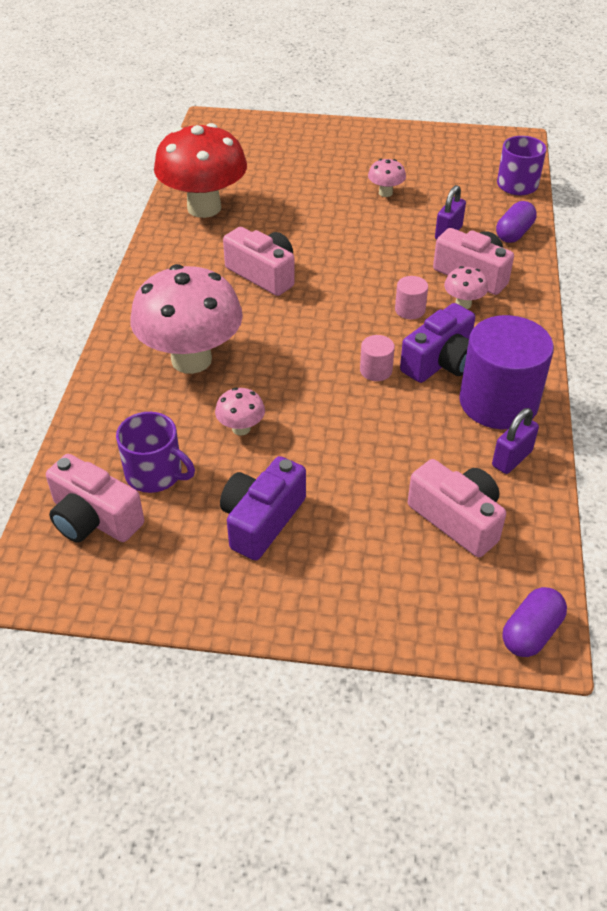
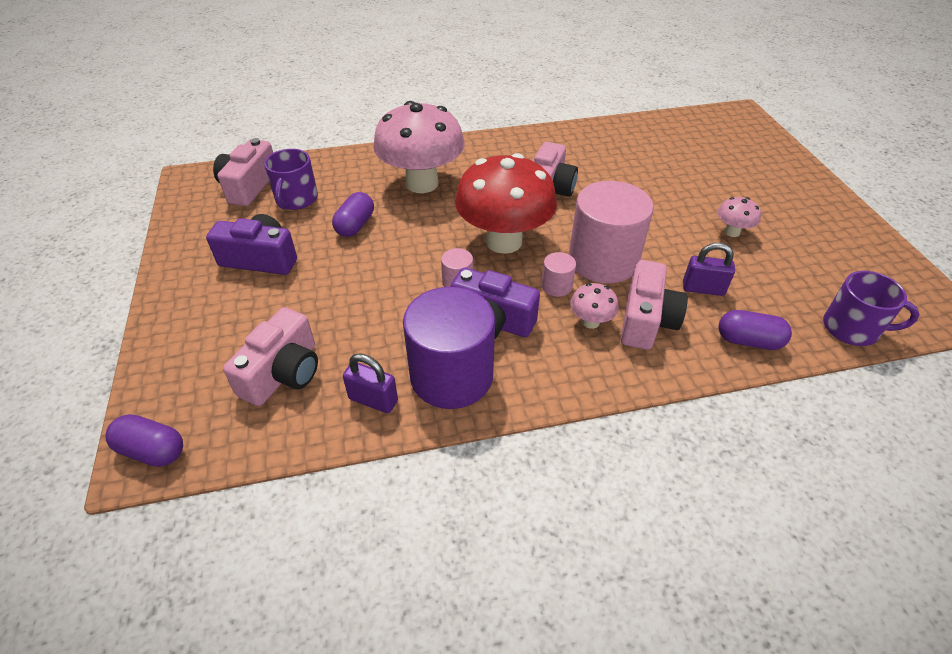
camera: 70 degrees right, 0 degrees up
(204, 208) = (613, 141): red mushroom -> red mushroom (504, 241)
(241, 428) = (355, 225): pink mushroom -> purple capsule
(388, 273) = (603, 260): none -> pink cylinder

